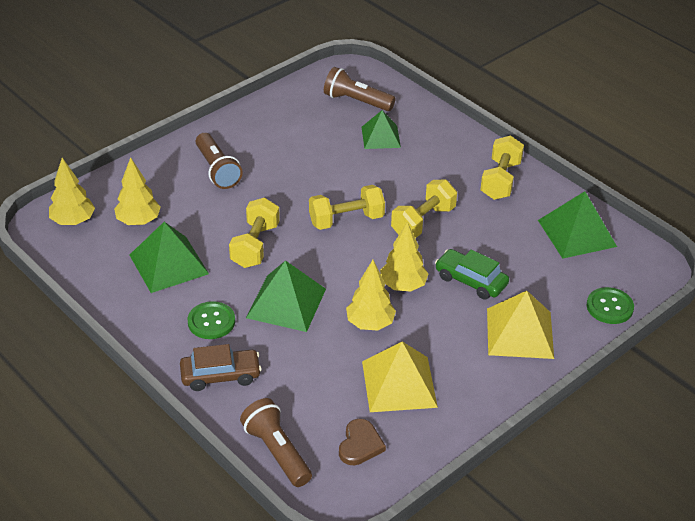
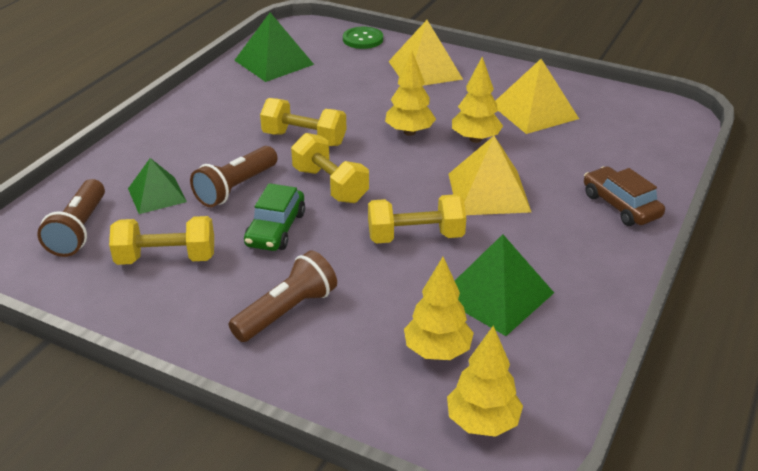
camera: 110 degrees left, 5 degrees down
(211, 322) = (557, 233): green button -> none
(277, 452) = (669, 152): brown flashlight -> brown flashlight (236, 188)
(286, 303) = (489, 192): green pyramid -> yellow pyramid
(360, 445) = (617, 116): brown heart -> none
(471, 281) = (376, 100): green car -> green car (275, 229)
(500, 180) = (210, 108): yellow dumbbell -> yellow dumbbell (166, 258)

